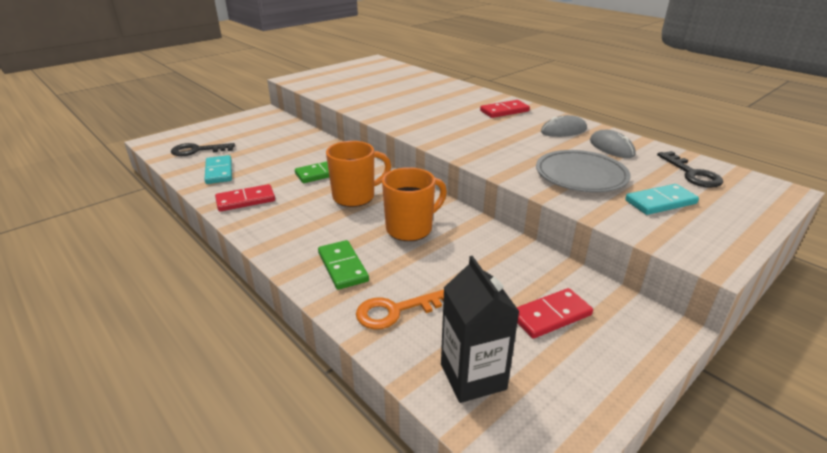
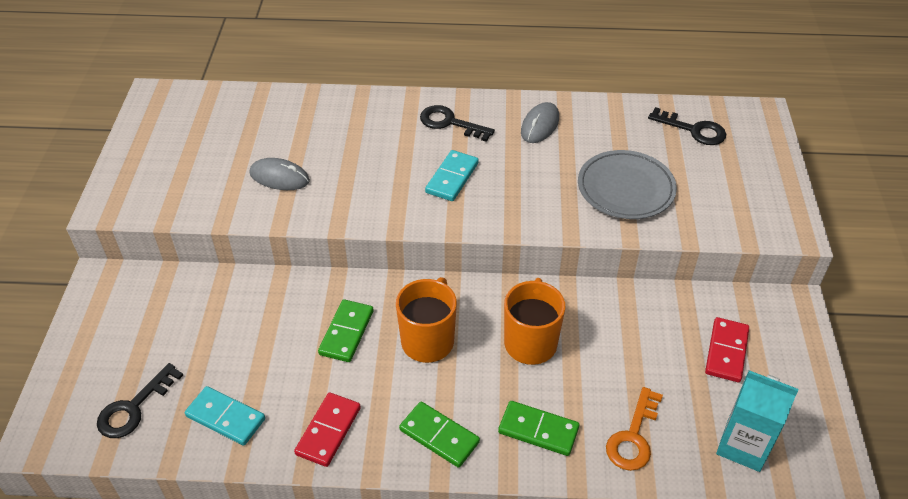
camera: 45 degrees left, 15 degrees up
(288, 234) = (439, 436): none -> green domino
(473, 377) = (743, 445): black carton -> turquoise carton
(504, 111) = (450, 123): red domino -> black key
(611, 147) = (604, 129): grey mouse -> grey mouse (279, 177)
(660, 202) = (709, 185): turquoise domino -> turquoise domino (452, 178)

